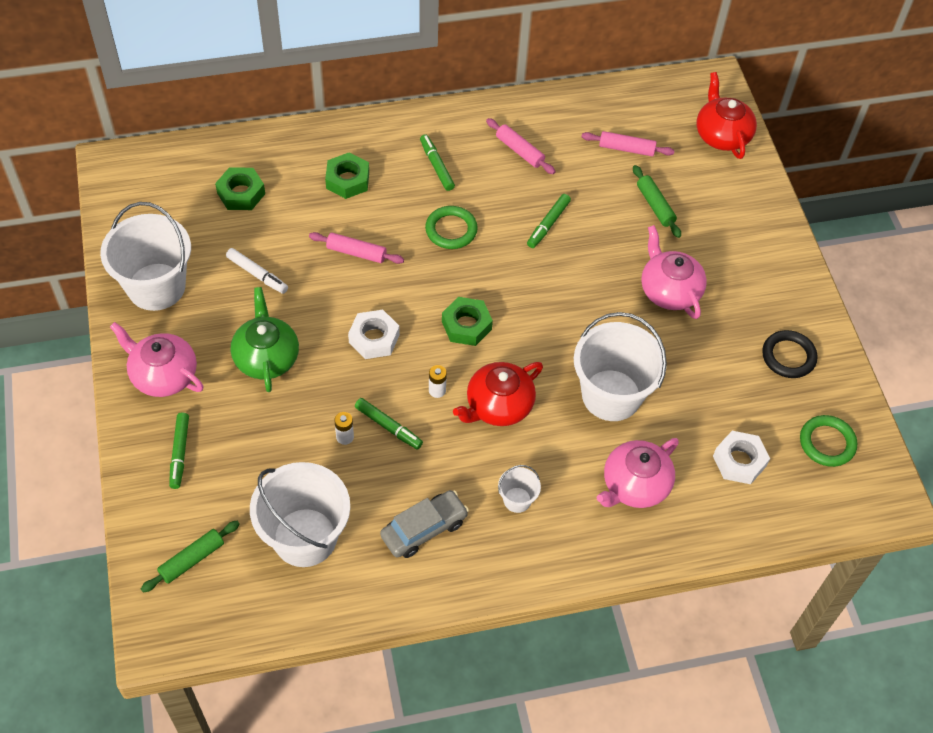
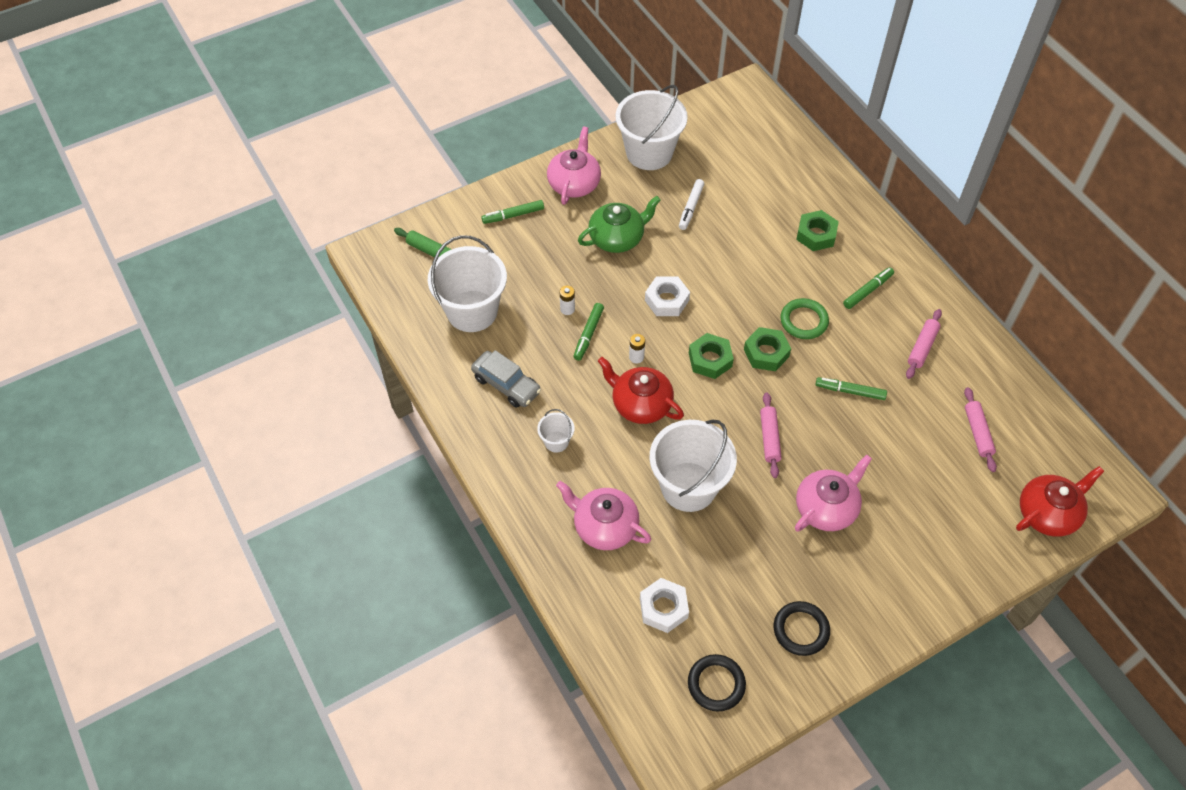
camera: 75 degrees right, 0 degrees up
(241, 193) = (763, 172): green nut -> green nut (766, 353)
(356, 252) = (745, 263): pink rolling pin -> pink rolling pin (769, 438)
(655, 205) = (921, 473): green rolling pin -> none
(827, 443) = (716, 684): green ring -> black ring

